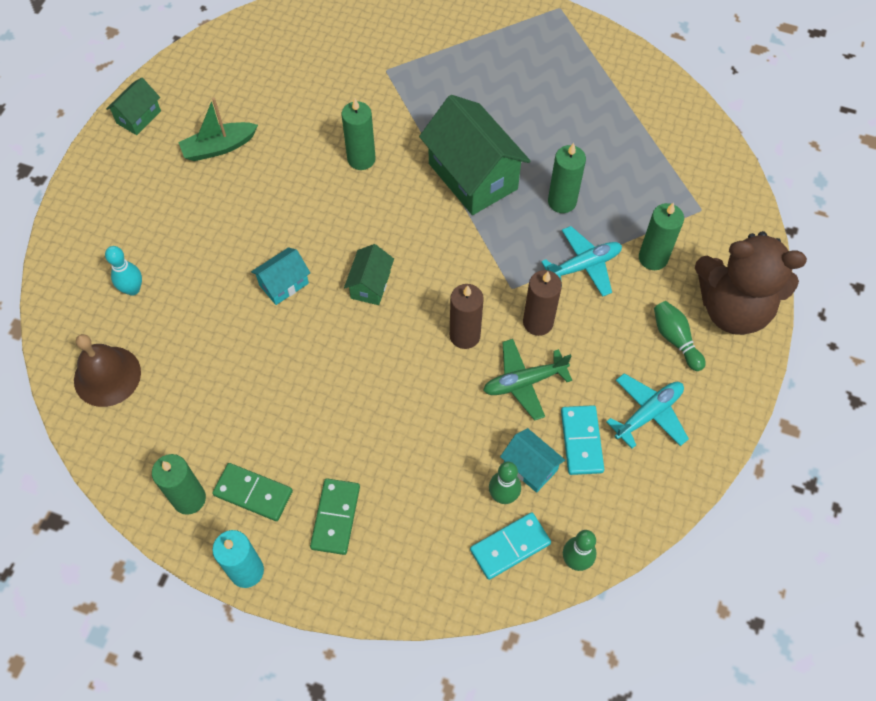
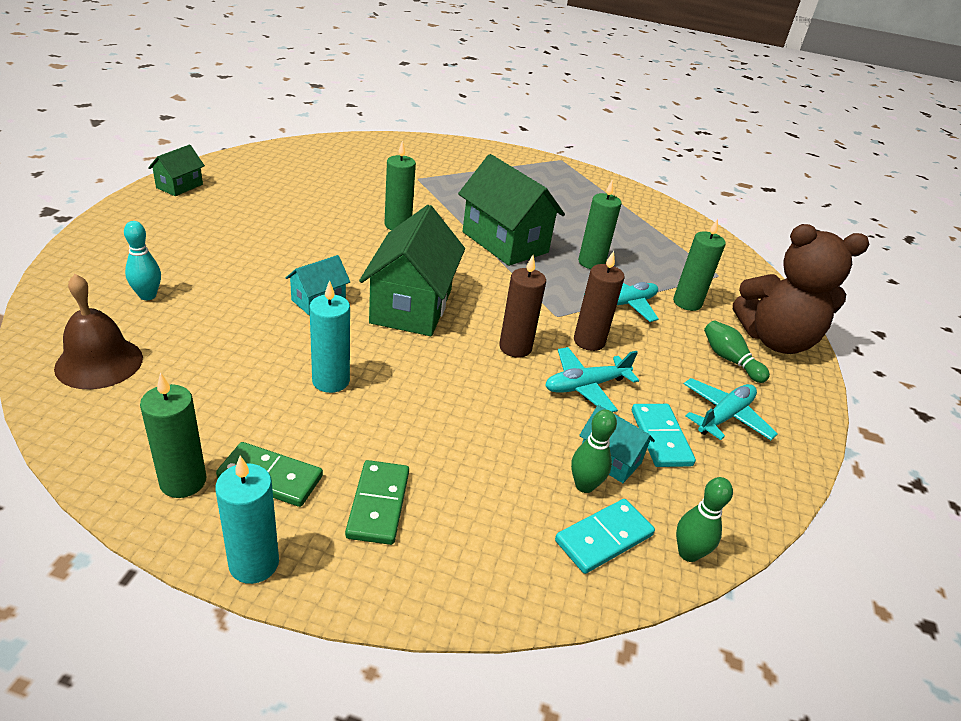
camera: 10 degrees left, 25 degrees down
(219, 147) = (258, 209): green boat -> none
(297, 387) = (331, 381): none -> turquoise candle
(370, 285) = (411, 306): green house -> green house, size x2.01
(524, 382) = (585, 386): green plane -> turquoise plane

